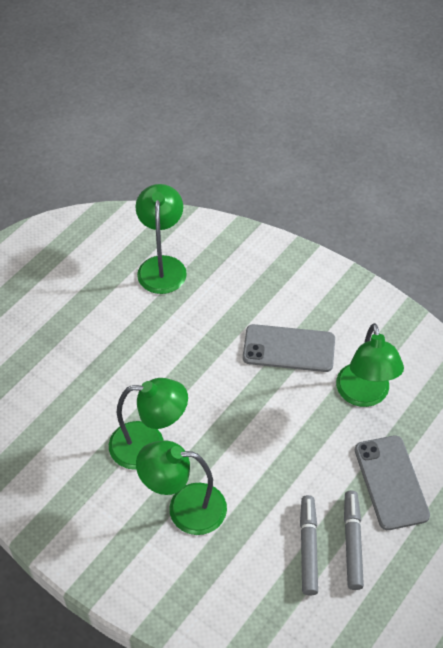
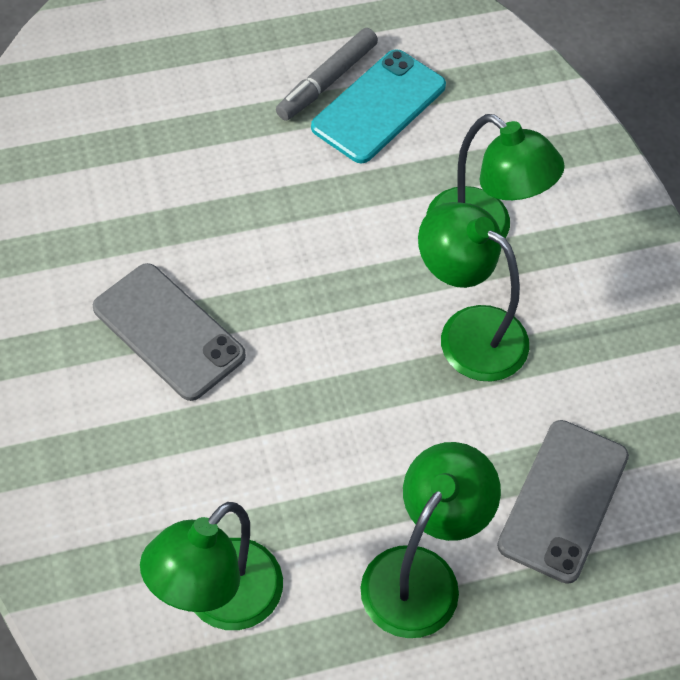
camera: 145 degrees left, 5 degrees up
(308, 548) = (378, 106): grey marker -> turquoise phone
(364, 395) = (141, 210): green lamp -> green lamp (421, 574)
(391, 482) = (221, 105): grey phone -> grey phone (563, 500)

